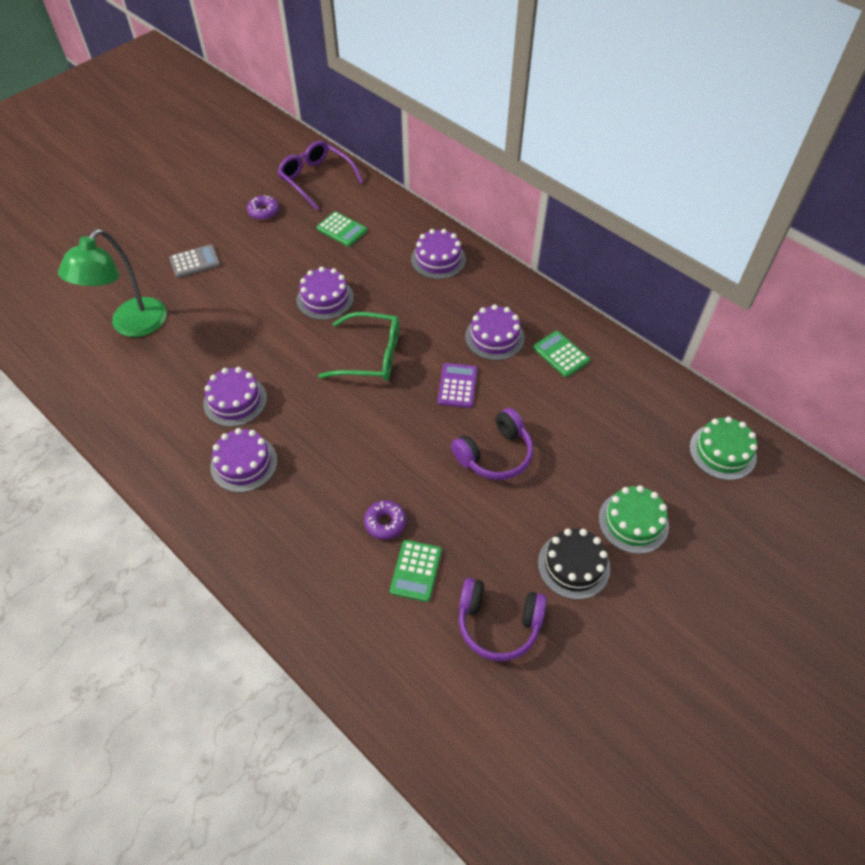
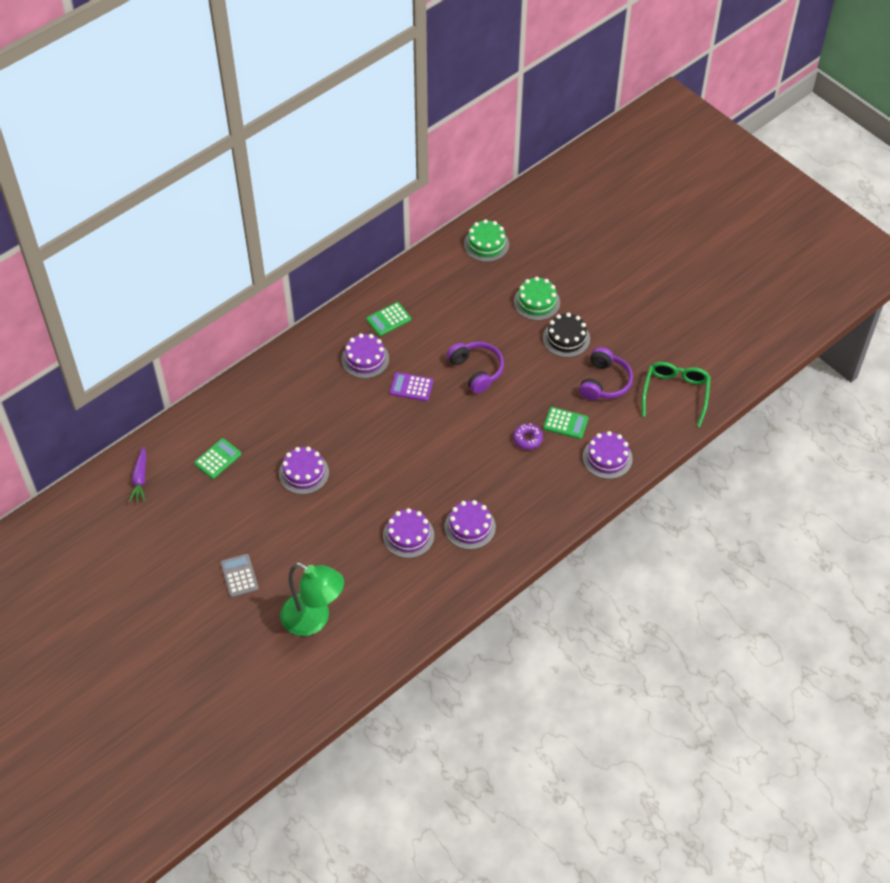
camera: 85 degrees left, 0 degrees up
(263, 211) = (179, 522): purple donut -> none
(316, 179) = (140, 479): purple glasses -> purple carrot
(370, 355) = (373, 442): green glasses -> green glasses (675, 393)
(438, 259) = (270, 389): purple cake -> purple cake (607, 458)

